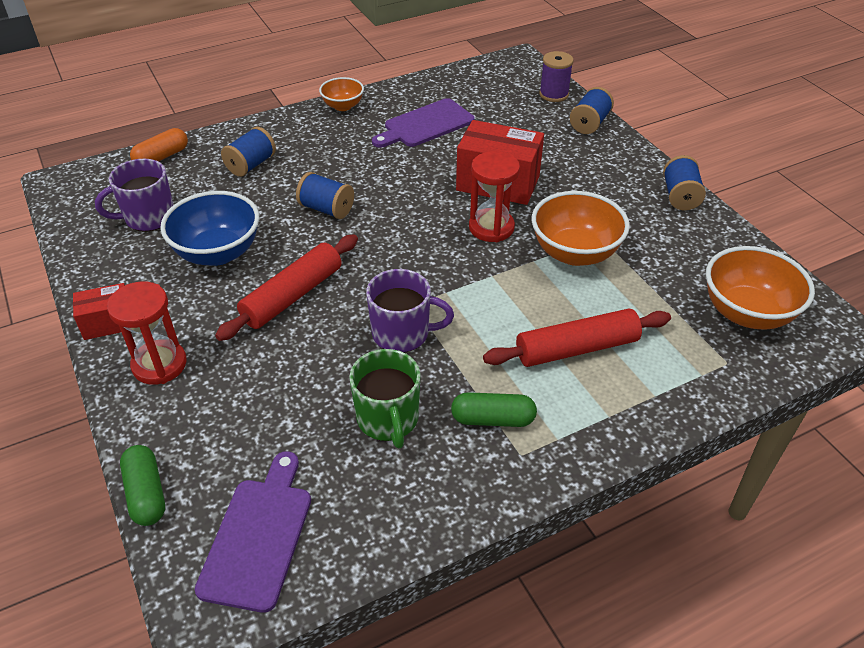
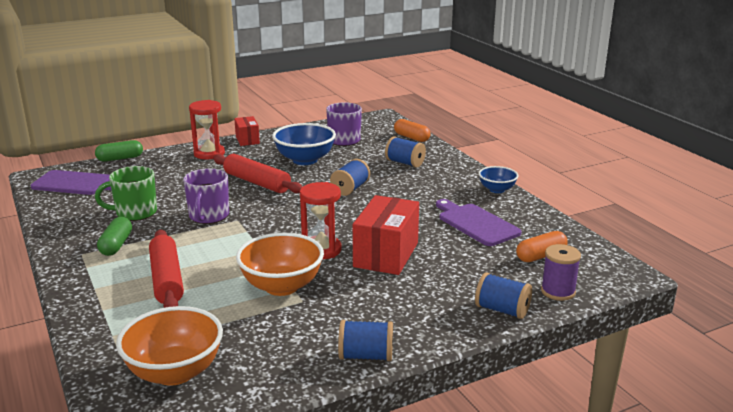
camera: 90 degrees right, 20 degrees down
(343, 106) = (497, 190): orange bowl -> blue bowl
(491, 96) = (541, 256): none -> orange capsule

